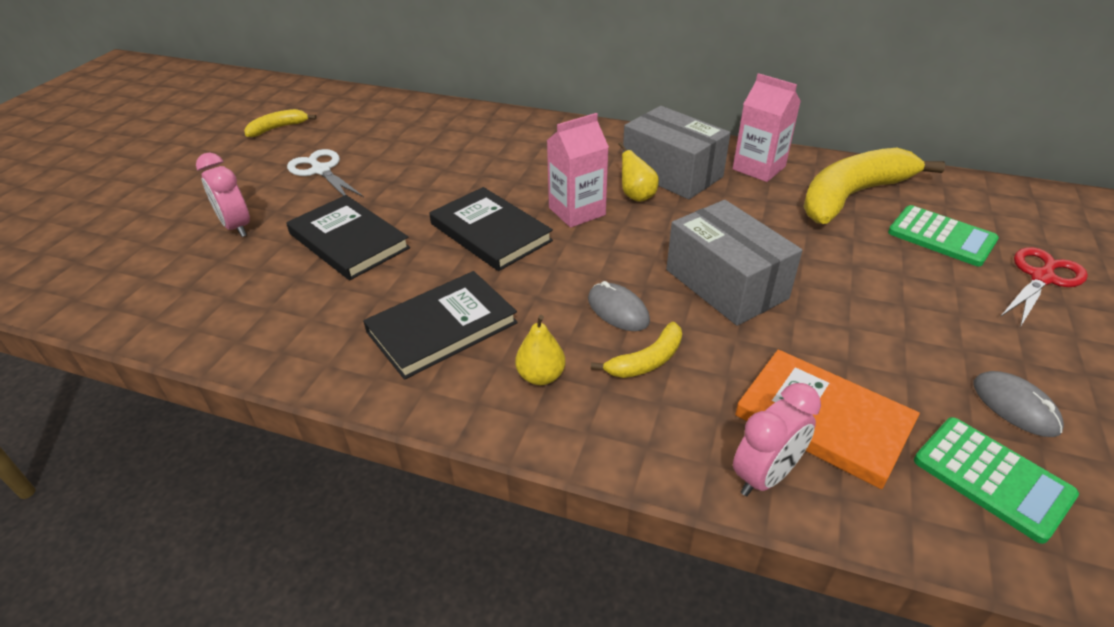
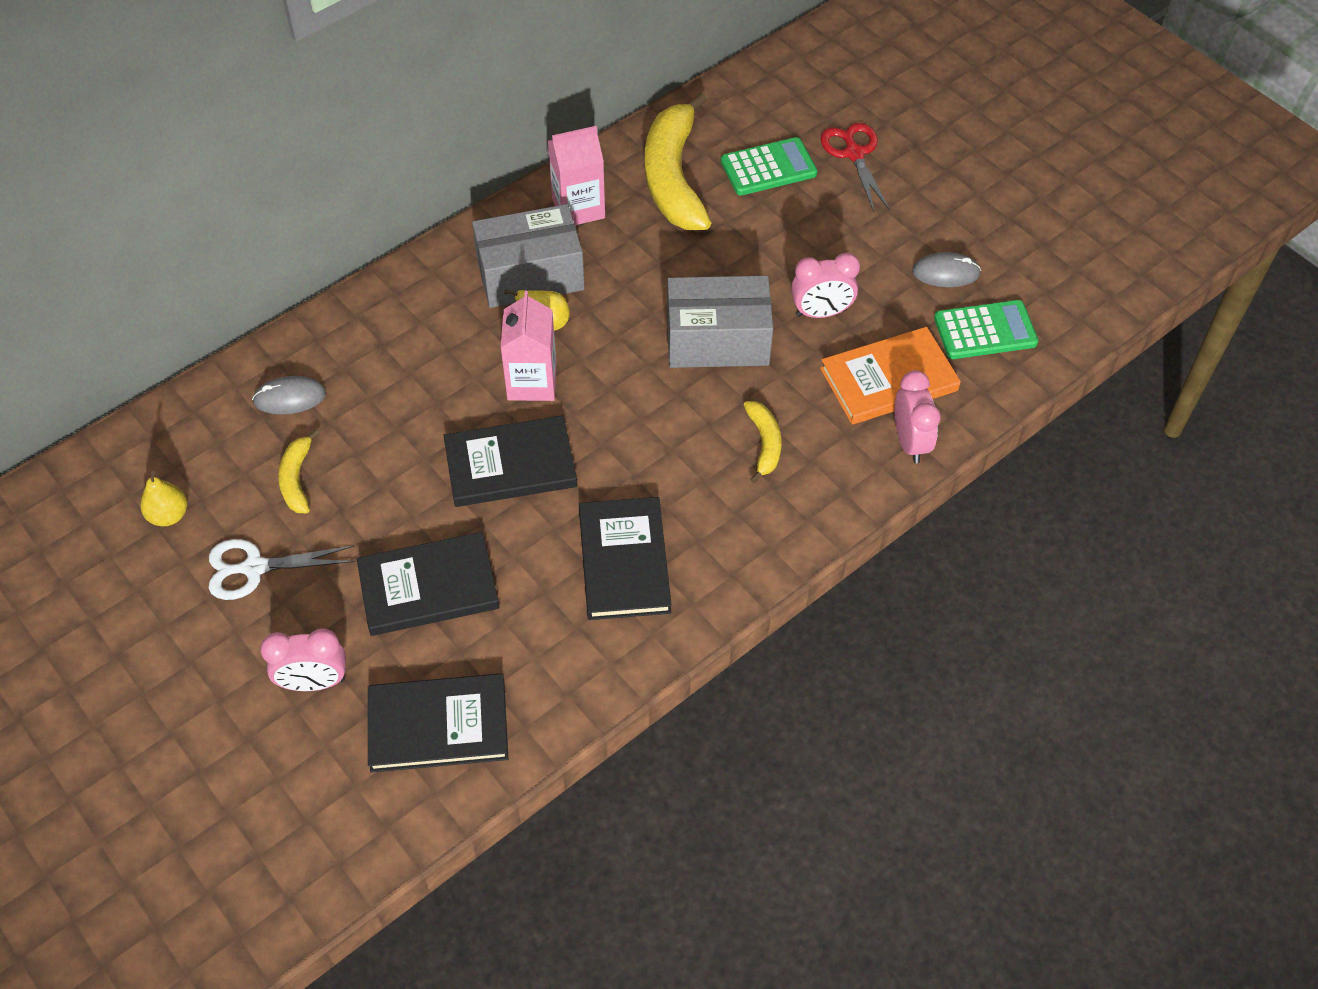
camera: 60 degrees left, 15 degrees up
(219, 295) = (438, 725): none -> black book
(277, 128) = (97, 582): yellow banana -> yellow banana (297, 479)
(541, 376) = (732, 519): yellow pear -> yellow pear (169, 515)
(618, 310) = (694, 429): grey mouse -> grey mouse (290, 398)
(837, 334) = (821, 313): none -> pink clock

